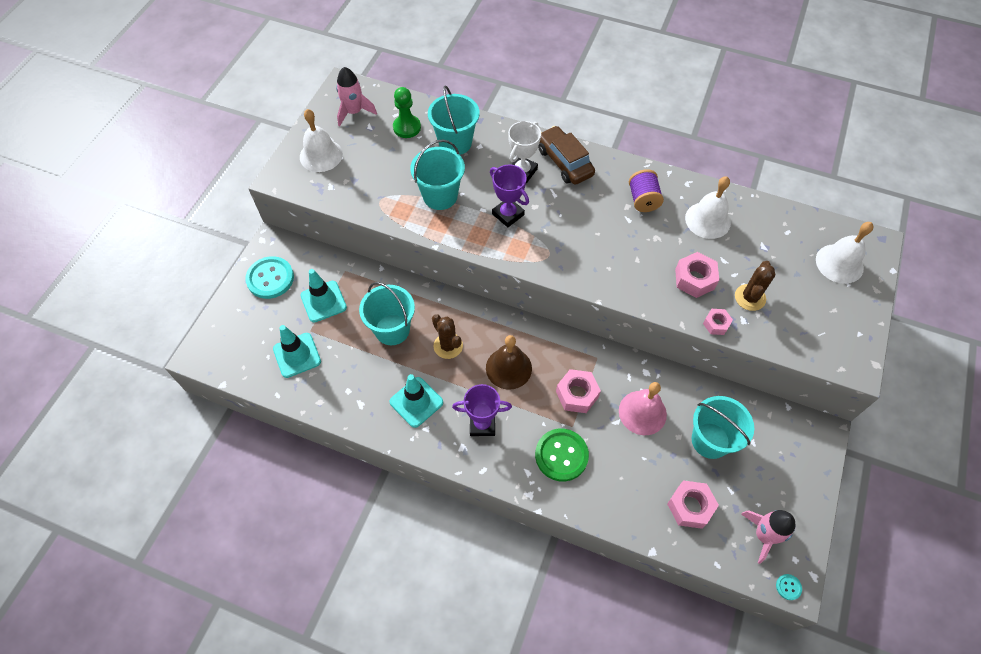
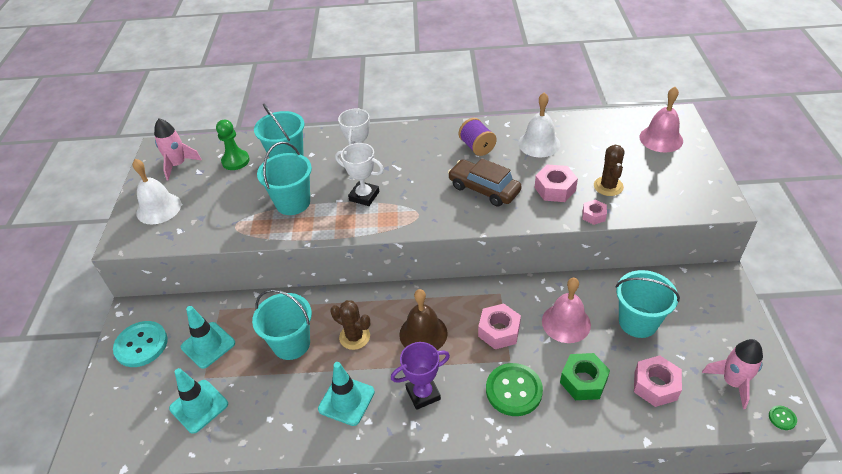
camera: 20 degrees left, 15 degrees down
(508, 214) = (364, 196): purple trophy -> white trophy
(564, 162) = (394, 142): brown car -> brown car (484, 189)
(627, 474) = (583, 381): none -> green nut
(788, 587) = (782, 418): turquoise button -> green button
(839, 263) = (661, 139): white bell -> pink bell

